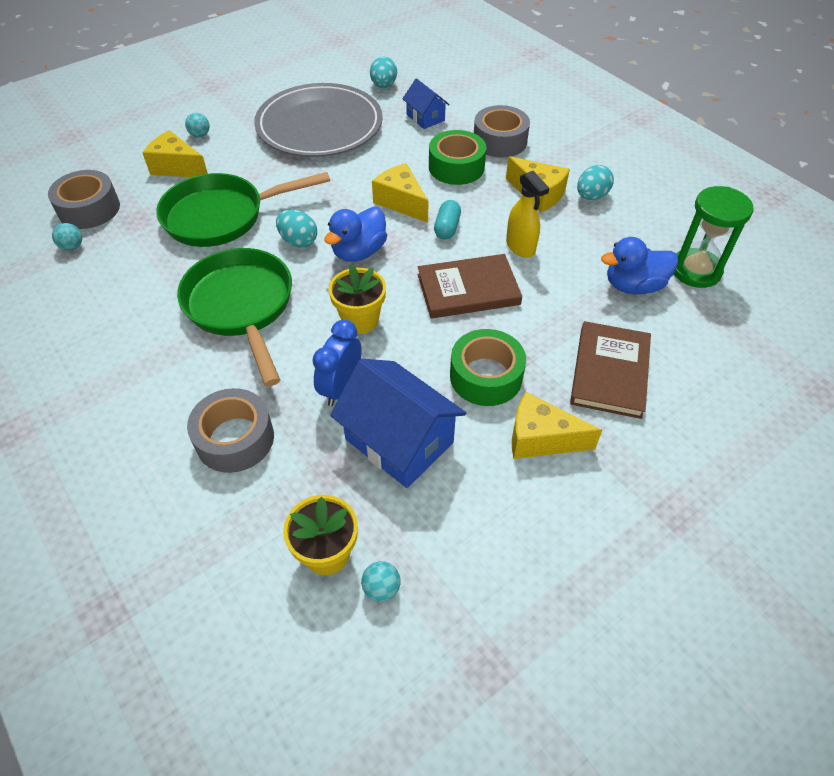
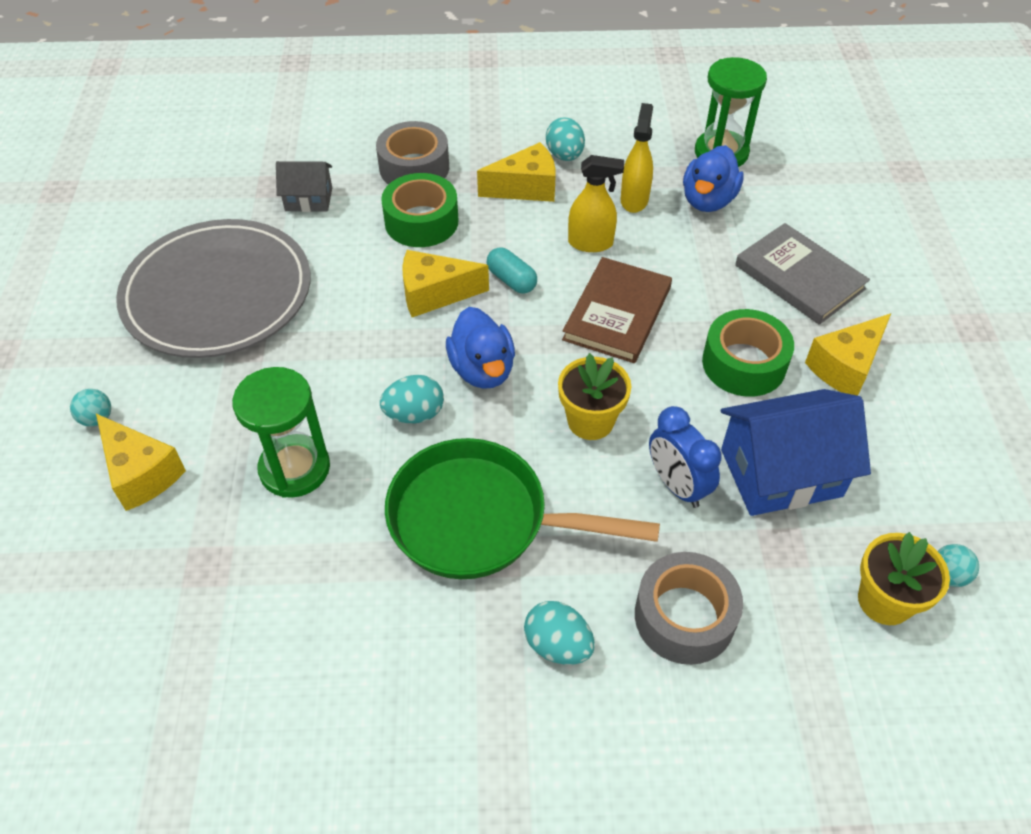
camera: 55 degrees left, 0 degrees up
(72, 247) = (191, 665): turquoise ball -> none
(89, 209) = (125, 614): grey tape -> none
(177, 167) = (141, 473): yellow cheese -> yellow cheese turned 105 degrees counterclockwise
(221, 216) = (295, 468): green pan -> green hourglass
(383, 86) = (207, 201): turquoise egg -> turquoise egg (558, 645)
(425, 117) = (308, 199): blue house -> grey house
(588, 248) = (634, 199): none -> yellow spray bottle
(609, 372) = (799, 277): brown book -> grey book

